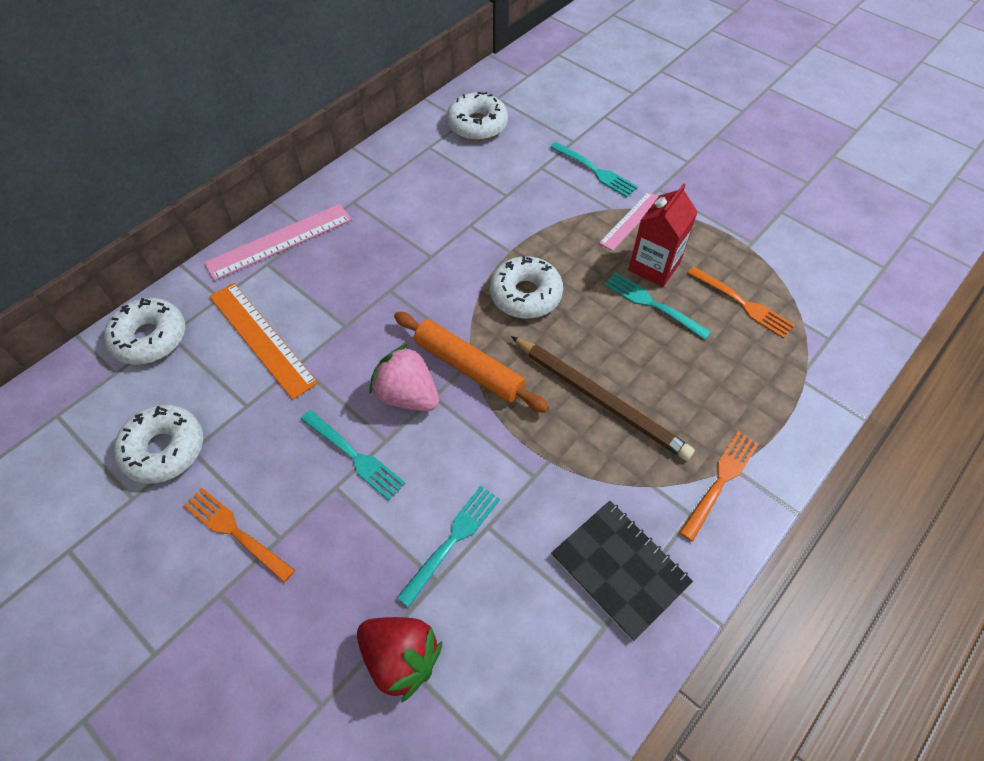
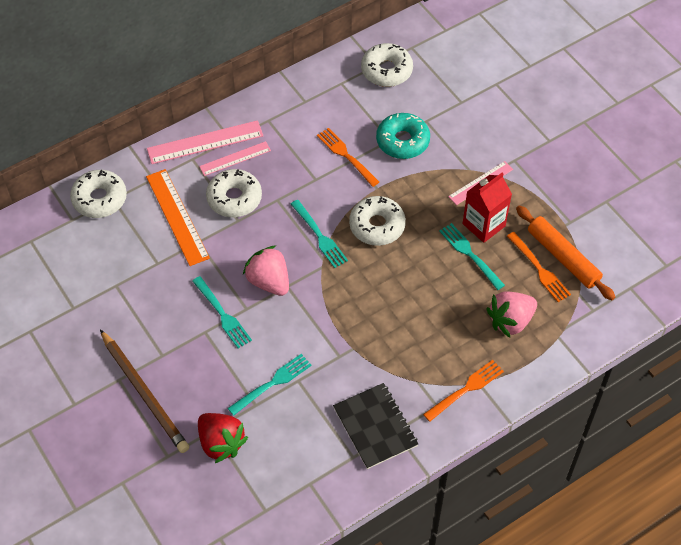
camera: 15 degrees right, 0 degrees up
(164, 449) = (98, 280): white donut -> white donut (234, 198)
(235, 532) = (135, 345): orange fork -> orange fork (346, 156)
(322, 252) = (235, 158): none -> pink ruler
(469, 367) = (318, 271): orange rolling pin -> orange rolling pin (563, 257)
(522, 194) = (402, 141): none -> turquoise donut
(595, 171) = (469, 133): turquoise fork -> turquoise fork (319, 236)
(600, 399) = (404, 315): brown pencil -> brown pencil (144, 393)
(737, 375) = (510, 321): none -> pink strawberry

